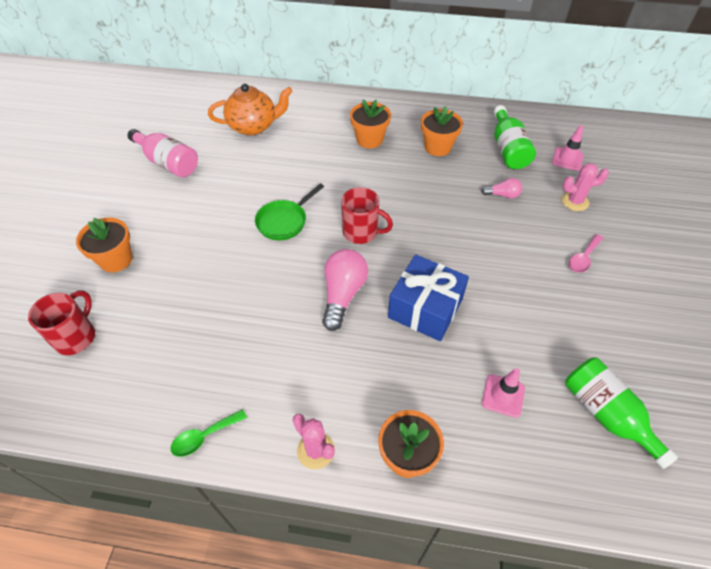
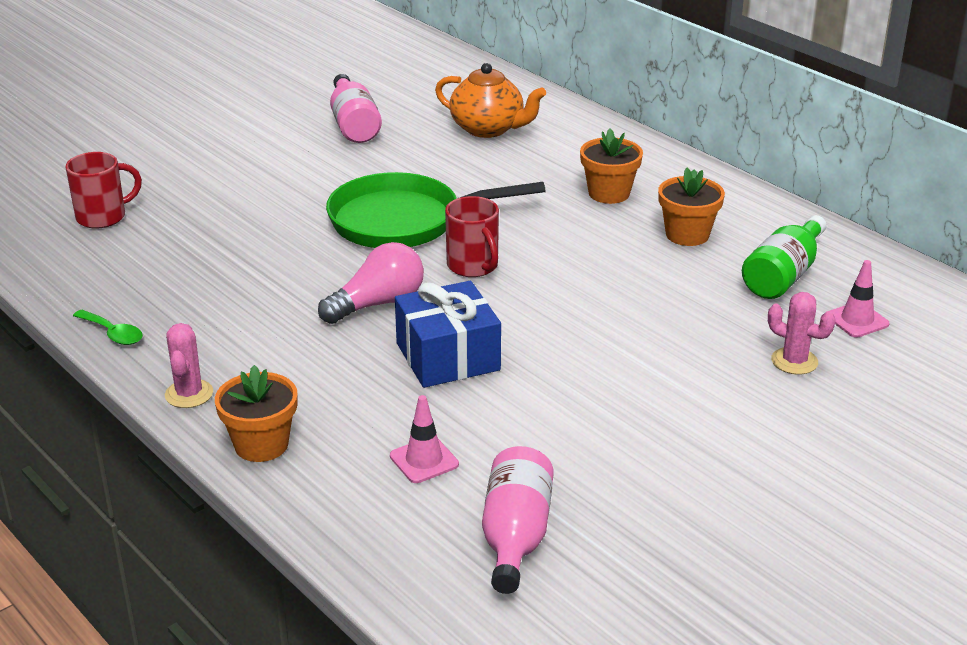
camera: 40 degrees right, 20 degrees down
(116, 259) = (205, 179): orange flower pot -> none
(204, 436) = (113, 334): green spoon -> green spoon turned 150 degrees counterclockwise
(284, 221) = (403, 221): green pan -> green pan, size x1.83
(502, 195) = (701, 312): pink light bulb -> none
(583, 258) = (713, 413): pink spoon -> none
(606, 414) = (515, 536): green bottle -> pink bottle

